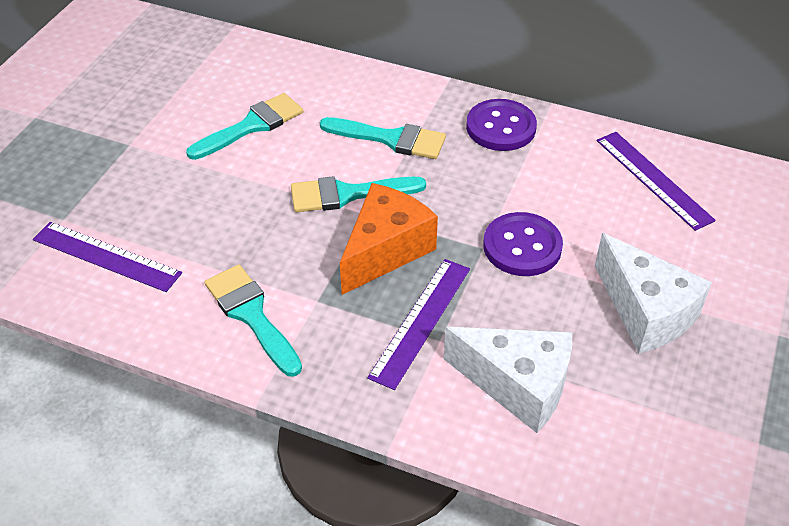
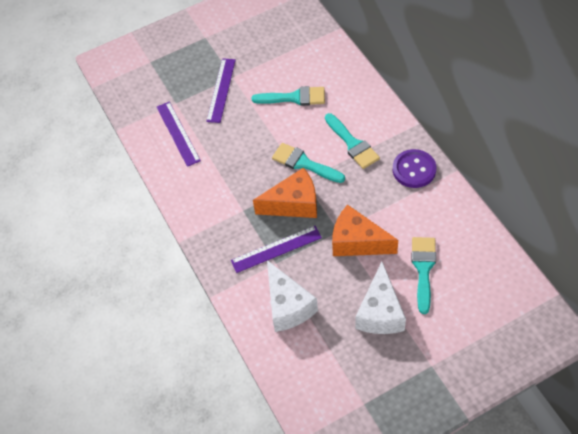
camera: 45 degrees right, 10 degrees up
(251, 315) = (211, 200): turquoise brush -> turquoise brush (423, 269)
(522, 246) = (357, 242): purple button -> orange cheese
(653, 179) = (462, 247): purple ruler -> purple ruler (221, 90)

